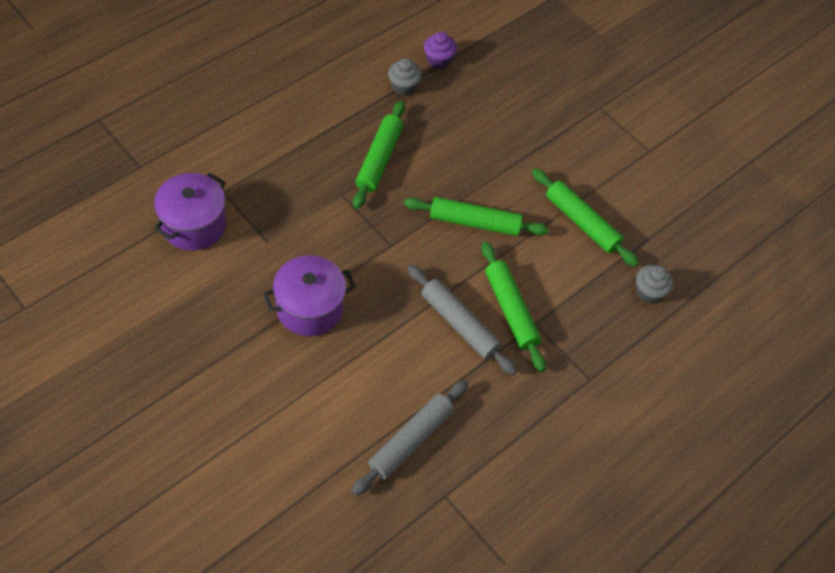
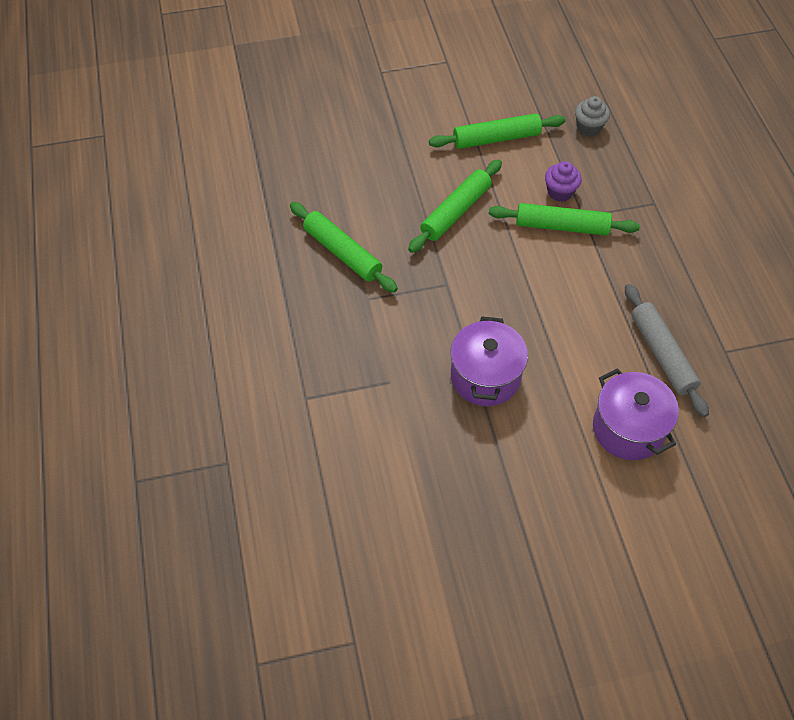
camera: 55 degrees left, 0 degrees up
(193, 225) = (333, 439): purple pot -> purple pot (628, 429)
(403, 87) = (267, 198): grey cupcake -> none
(438, 60) = (252, 159): purple cupcake -> purple cupcake (560, 192)
(459, 324) = (559, 269): grey rolling pin -> none

